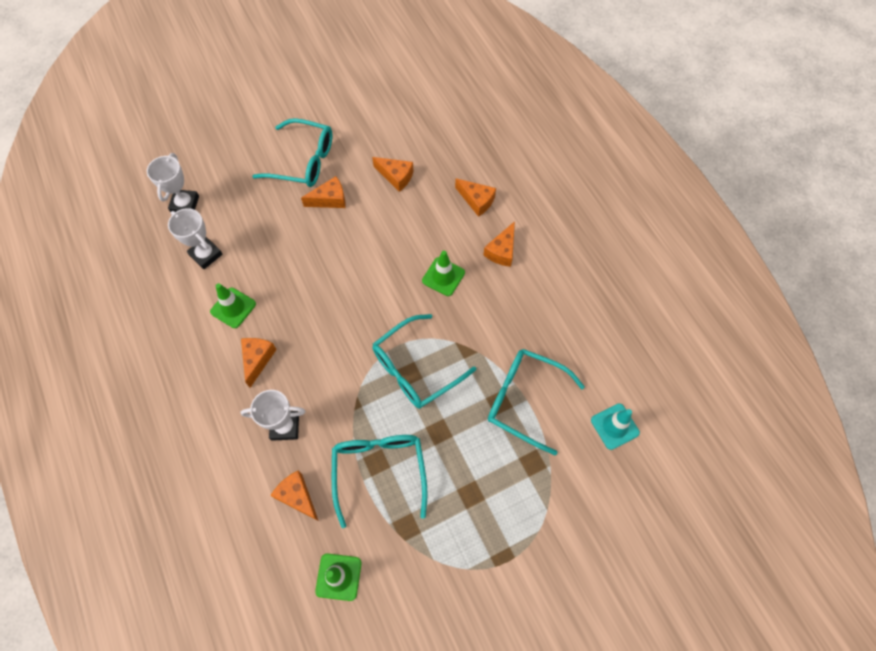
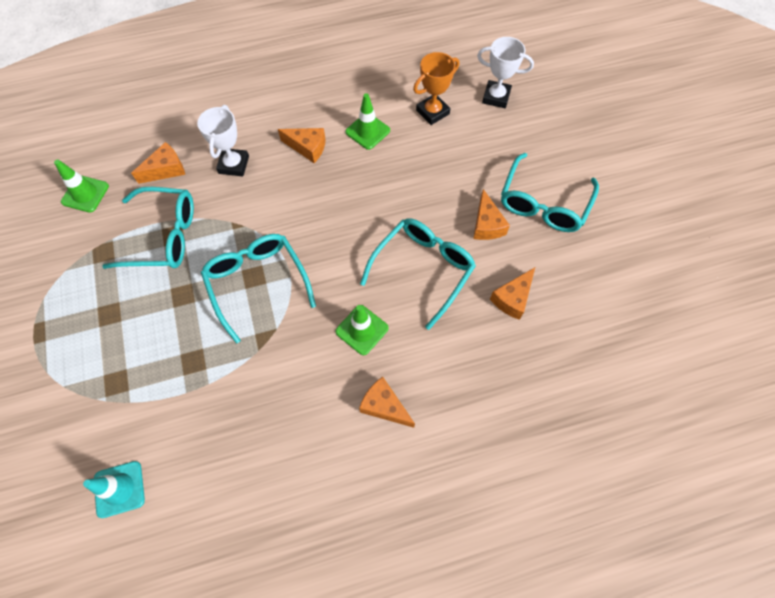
camera: 100 degrees right, 0 degrees up
(206, 254) = (432, 112): white trophy -> orange trophy
(476, 200) = (465, 389): orange cheese -> none
(523, 399) = (187, 389): turquoise glasses -> turquoise glasses (423, 268)

